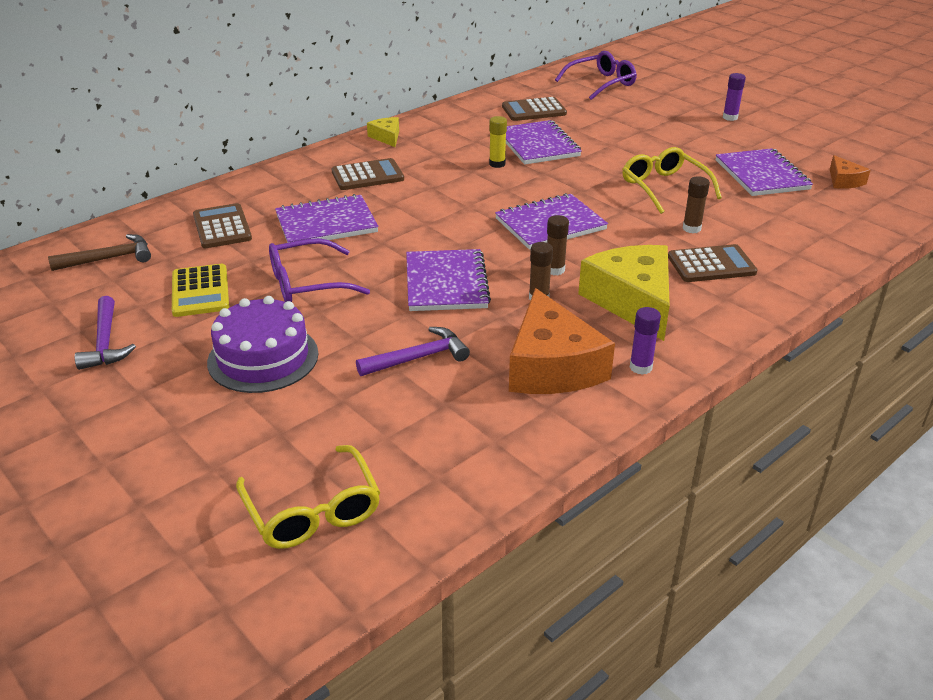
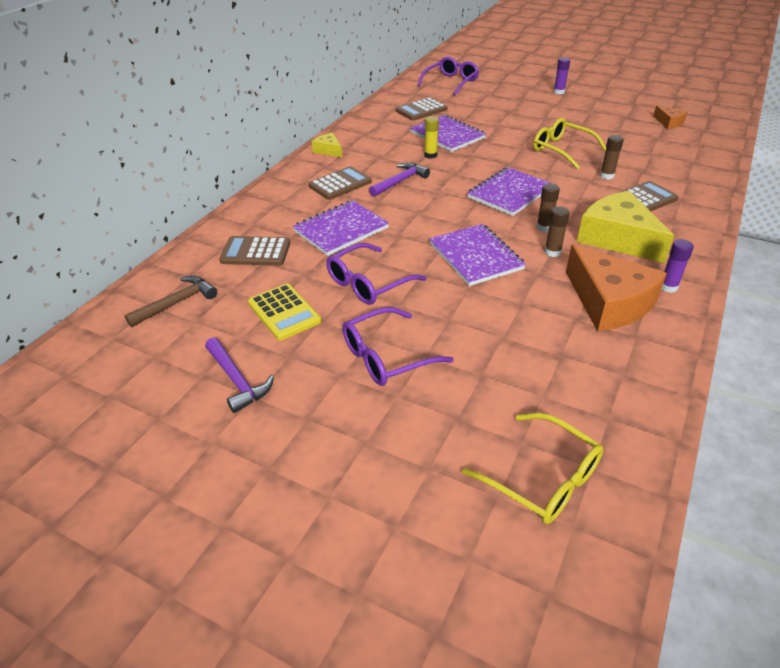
camera: 20 degrees left, 5 degrees up
(222, 227) = (255, 252): brown calculator -> brown calculator turned 45 degrees counterclockwise
(263, 358) = (387, 356): purple cake -> purple glasses
(418, 358) = (508, 322): purple hammer -> purple hammer (400, 181)
(761, 175) = (615, 128): purple notebook -> none

